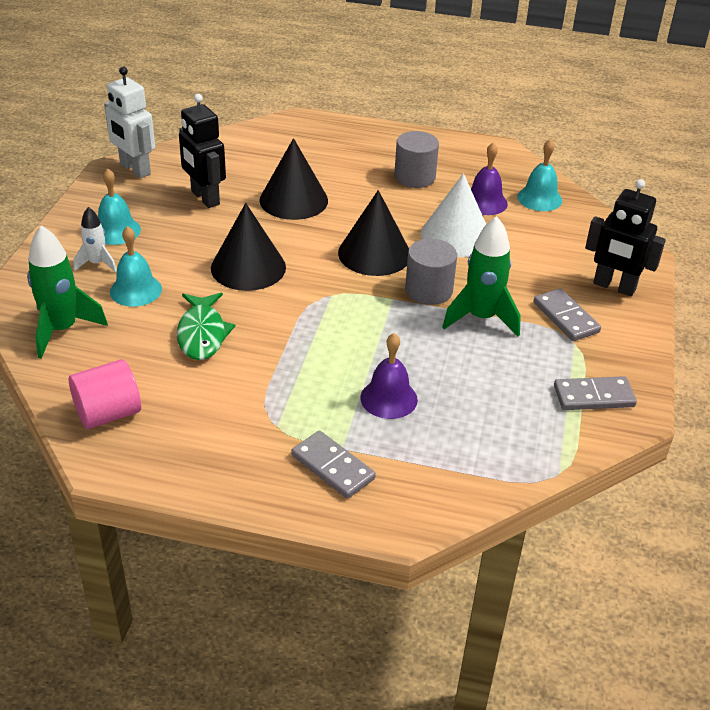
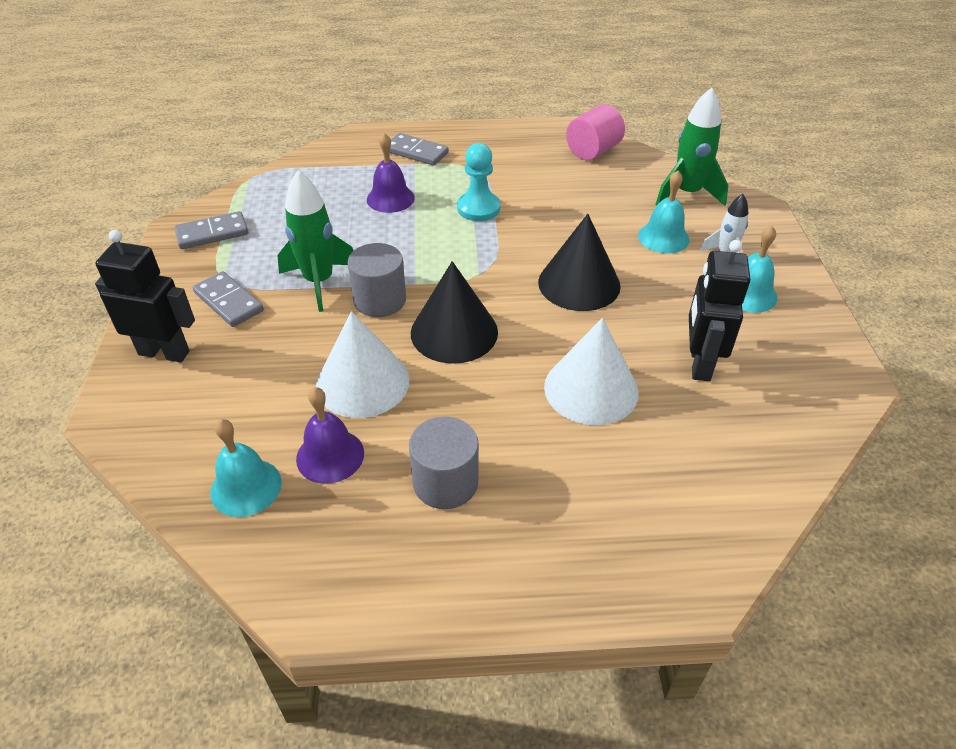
camera: 165 degrees right, 5 degrees up
(135, 169) = (827, 388): white robot -> none
(202, 334) = (572, 214): green fish -> none
(205, 198) = (699, 363): black robot -> black robot turned 120 degrees counterclockwise
(293, 200) = (591, 389): black cone -> white cone
(296, 363) = (478, 208): none -> turquoise pawn

